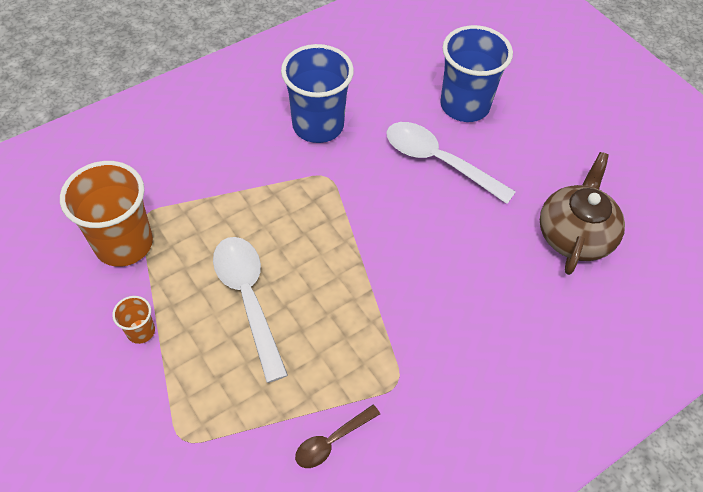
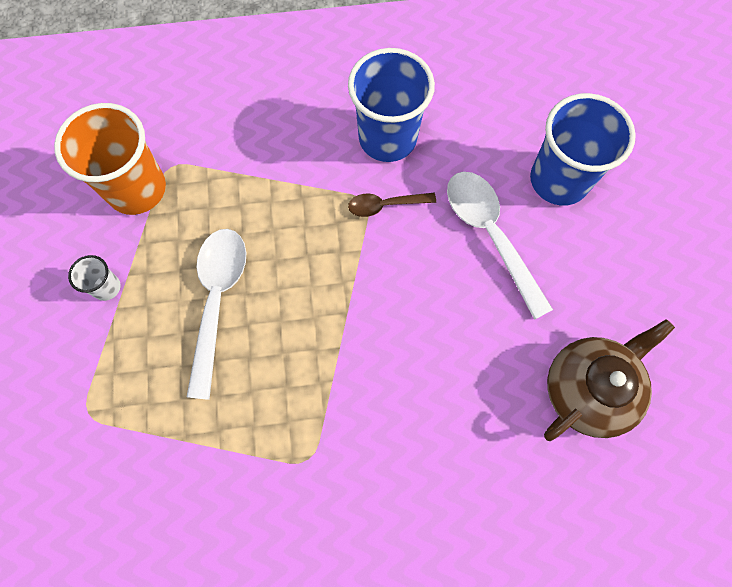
camera: 30 degrees right, 15 degrees up
(141, 331) = (106, 287): orange cup -> white cup
(331, 441) = (214, 485): brown spoon -> brown spoon (385, 205)

